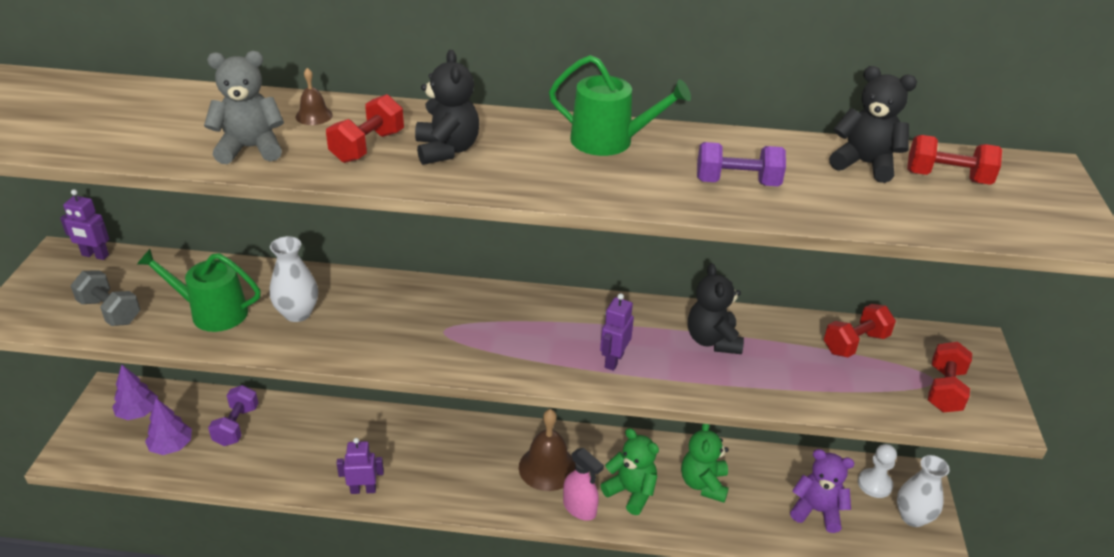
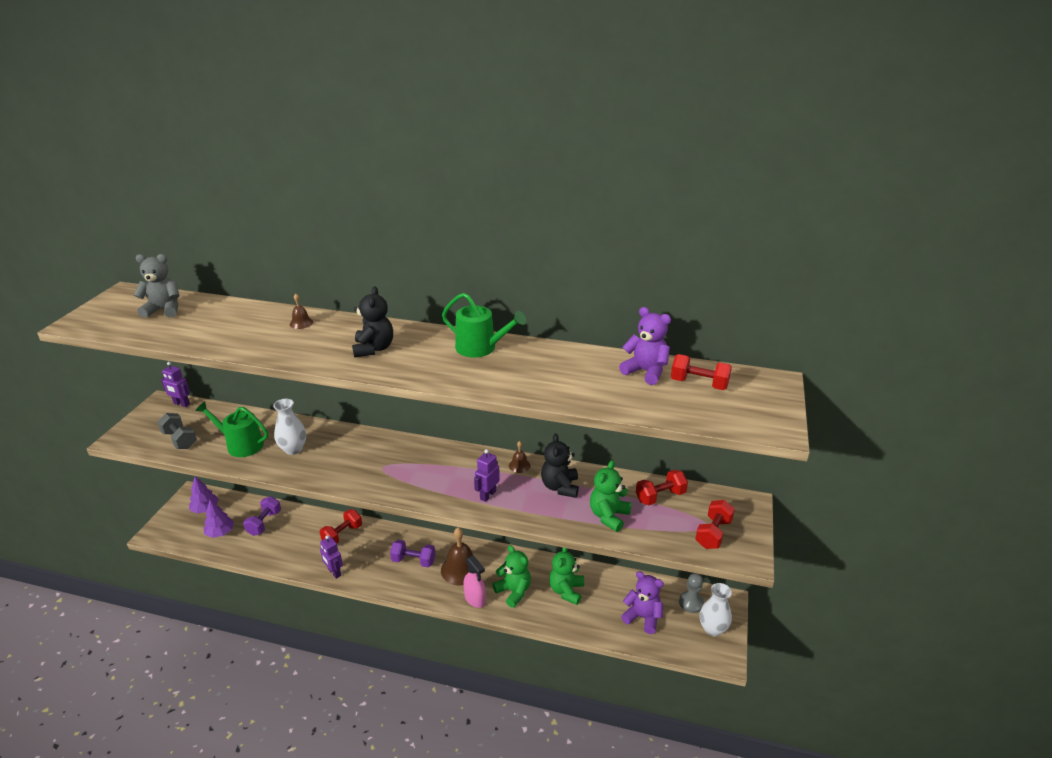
camera: 10 degrees right, 5 degrees down
(250, 148) = (254, 342): grey teddy bear -> grey teddy bear (164, 310)
(363, 489) = (334, 572): purple robot -> purple robot turned 135 degrees counterclockwise
(367, 146) = (326, 344): red dumbbell -> red dumbbell (342, 535)
(644, 313) = (519, 465): none -> brown bell
(737, 182) = (552, 379): purple dumbbell -> purple dumbbell (413, 561)
(795, 377) = (609, 516): none -> green teddy bear
(865, 164) = (645, 372): black teddy bear -> purple teddy bear
(874, 484) = (691, 603): white pawn -> grey pawn

